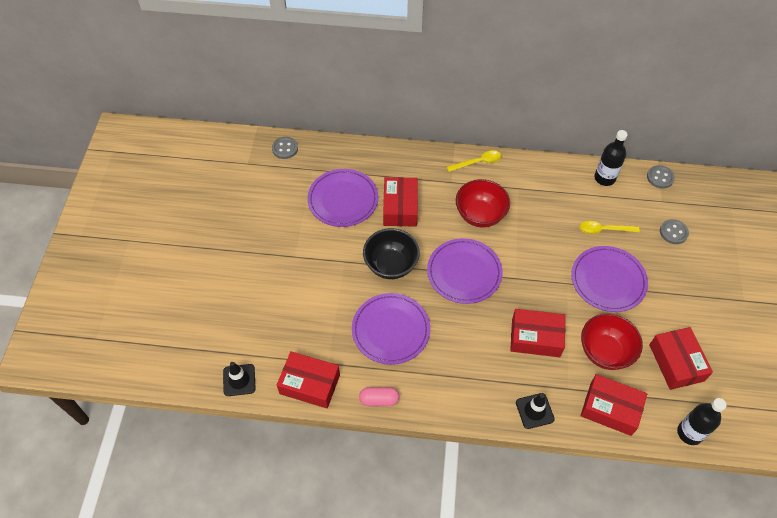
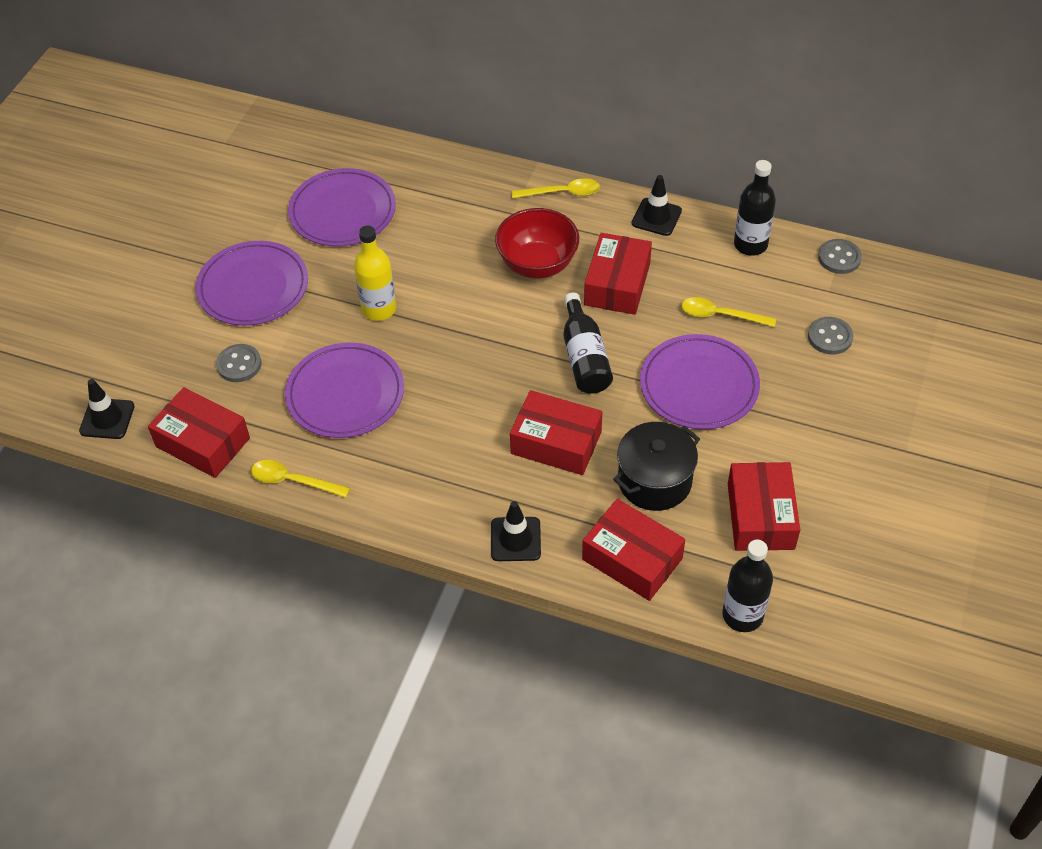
camera: 15 degrees right, 5 degrees down
(285, 148) = (285, 131): grey button -> grey button (239, 364)
(379, 400) = (293, 481): pink capsule -> yellow spoon
(391, 265) = (379, 309): black bowl -> yellow bottle
(400, 207) = (422, 235): red box -> red box (617, 284)
(464, 272) = (483, 337): purple plate -> purple plate (253, 287)
(532, 274) = (584, 357): none -> black bottle
(541, 169) = (656, 217): none -> black traffic cone
(605, 352) = (654, 481): red bowl -> black pot

